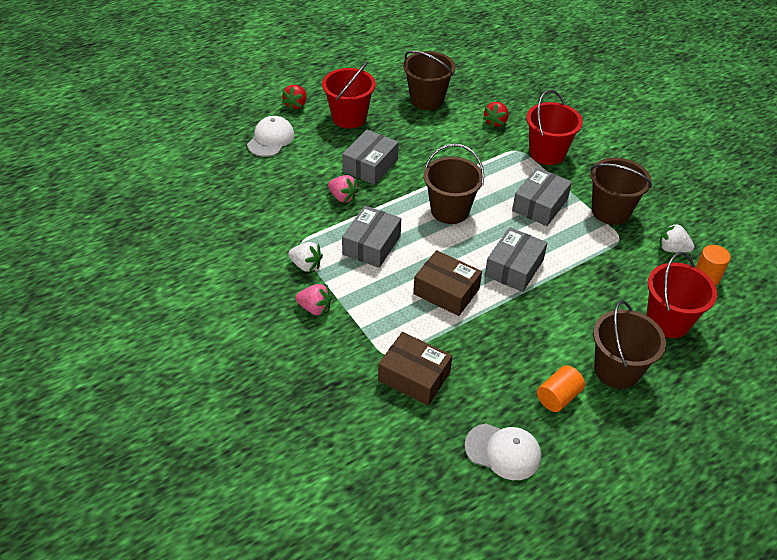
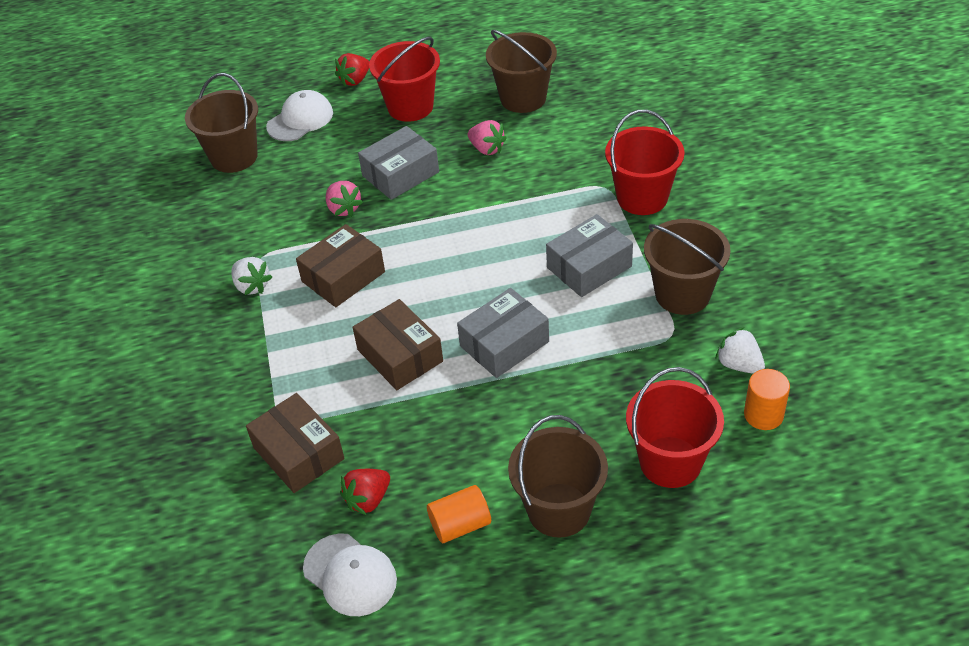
camera: 25 degrees right, 0 degrees up
(315, 308) = (232, 341): pink strawberry -> pink strawberry (487, 149)
(371, 245) = (343, 277): grey box -> brown box
(450, 210) = (466, 251): brown bucket -> brown bucket (234, 157)
(495, 122) = (596, 143): red strawberry -> red strawberry (368, 499)

